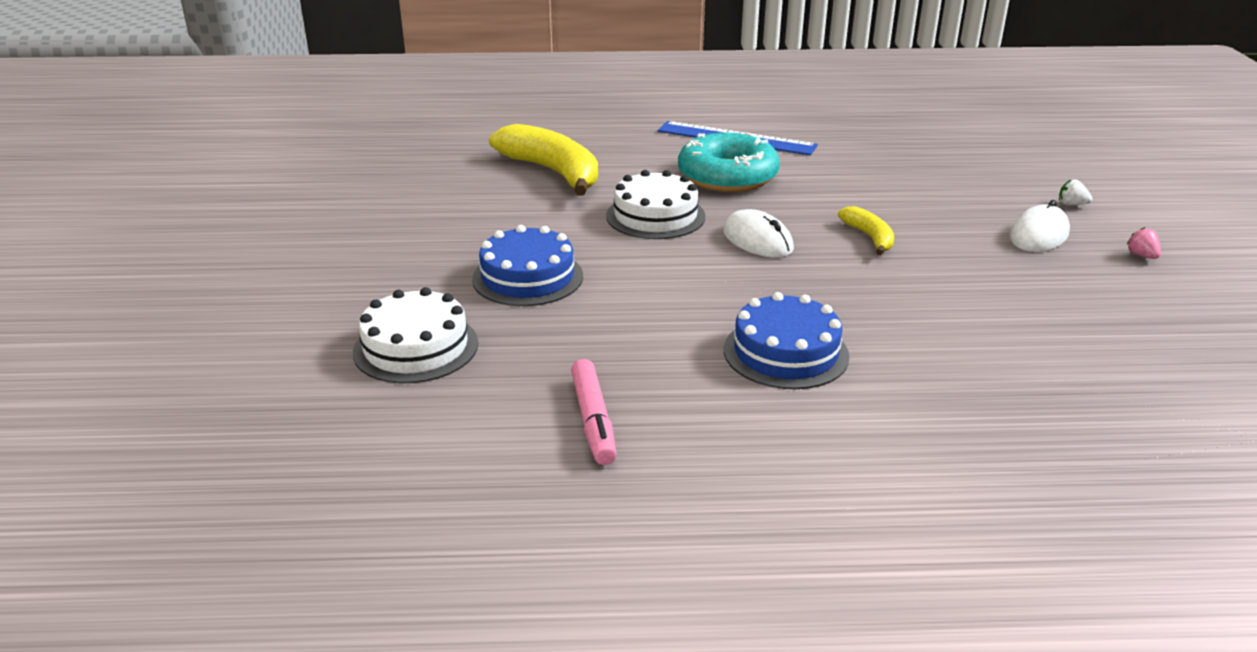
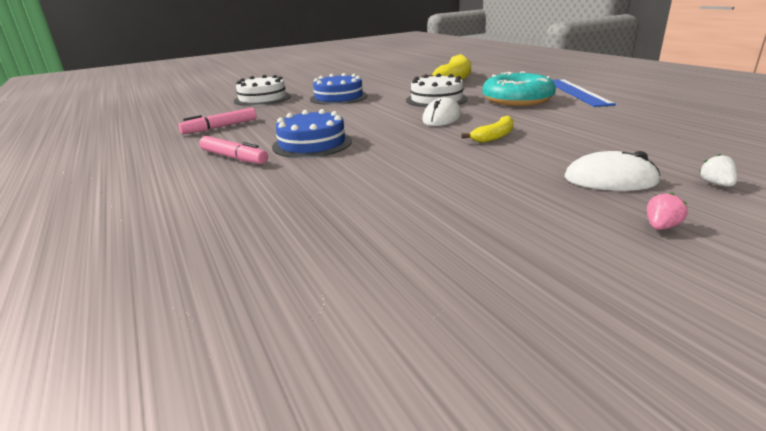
camera: 65 degrees right, 5 degrees down
(795, 426) = (234, 157): none -> pink marker

